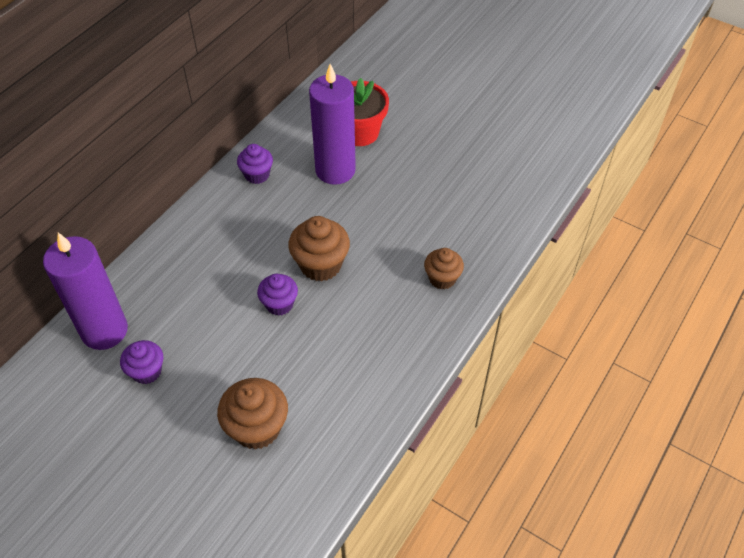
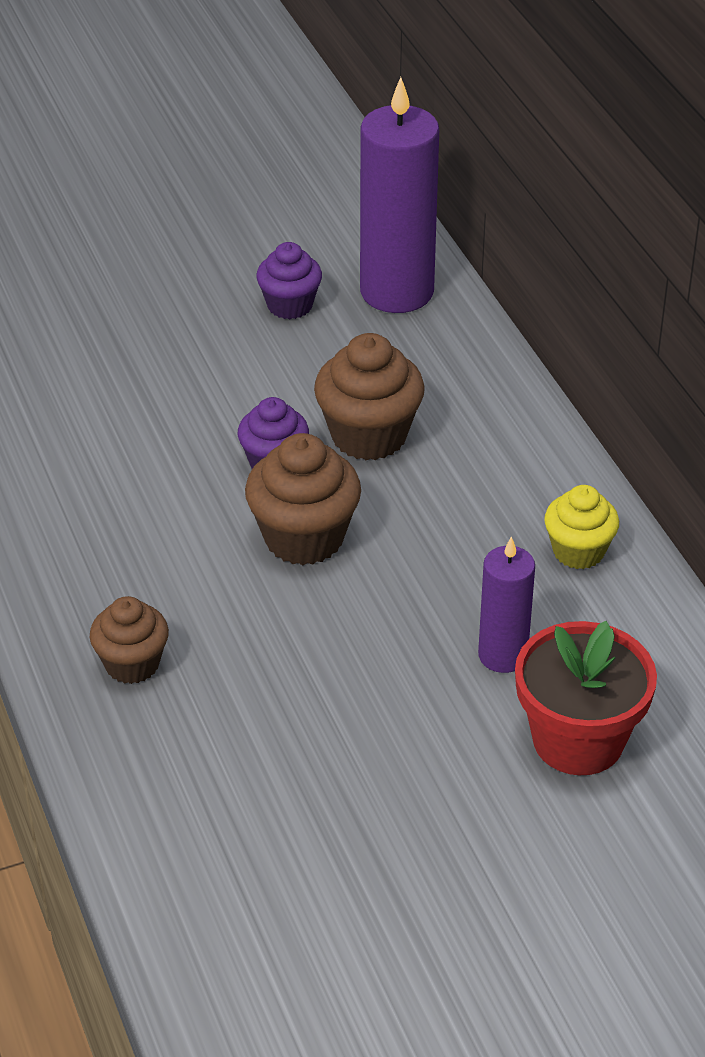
camera: 125 degrees right, 10 degrees down
(257, 175) = (578, 551): purple cupcake -> yellow cupcake
(257, 428) = (101, 363): brown cupcake -> brown cupcake (369, 435)
(335, 170) = (502, 655): purple candle -> purple candle, size x0.56

